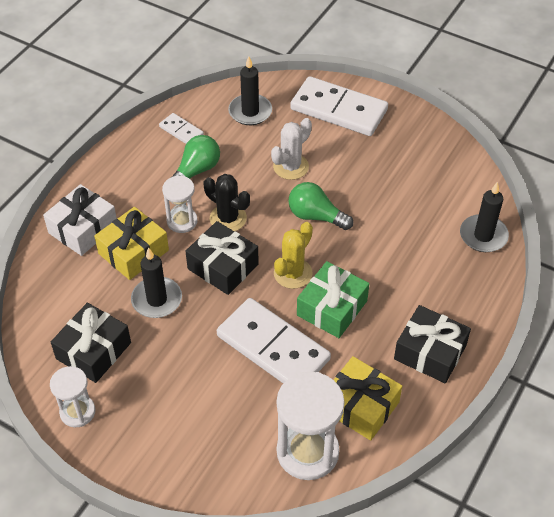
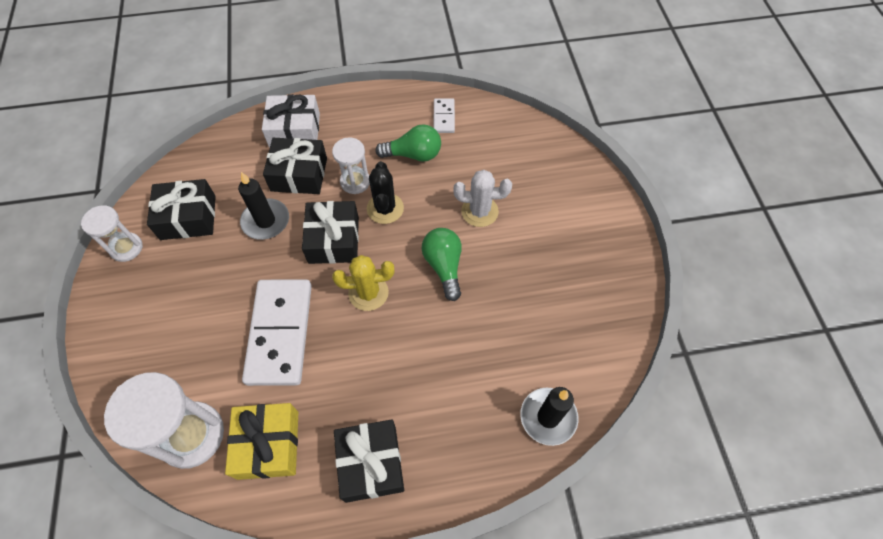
camera: 50 degrees right, 10 degrees up
(133, 252) = (299, 174): yellow gift -> black gift
(250, 112) = (509, 144): black candle -> none
(332, 308) = (356, 348): green gift -> none
(339, 109) = (577, 200): white domino -> none

